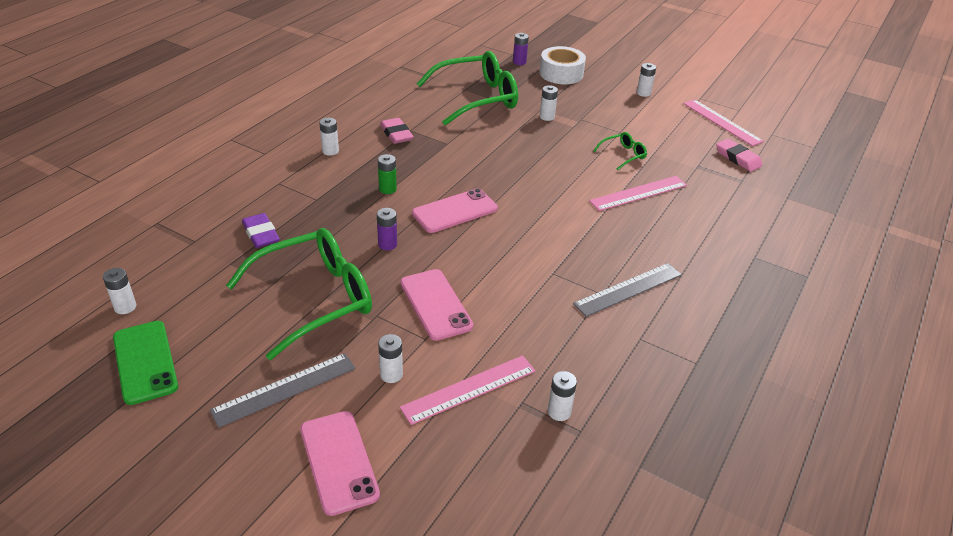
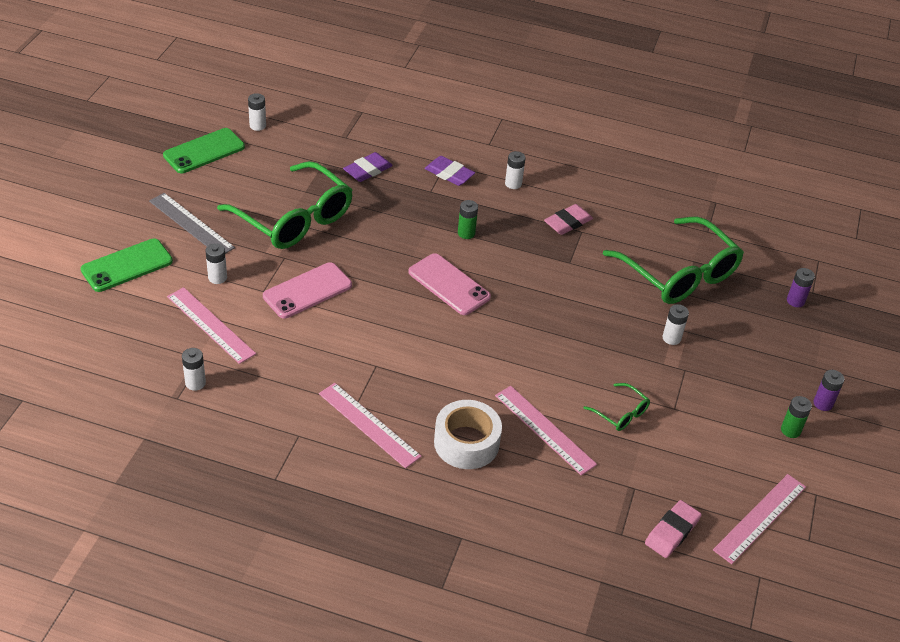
camera: 75 degrees right, 5 degrees up
(296, 183) = (449, 174): none -> purple eraser
(339, 462) = (127, 266): pink phone -> green phone
(387, 244) = (380, 248): purple battery -> purple battery (823, 403)
(561, 73) = (791, 343): white tape -> white tape (466, 443)
(628, 289) = (369, 425): grey ruler -> pink ruler
(643, 93) = (790, 430): white battery -> green battery

